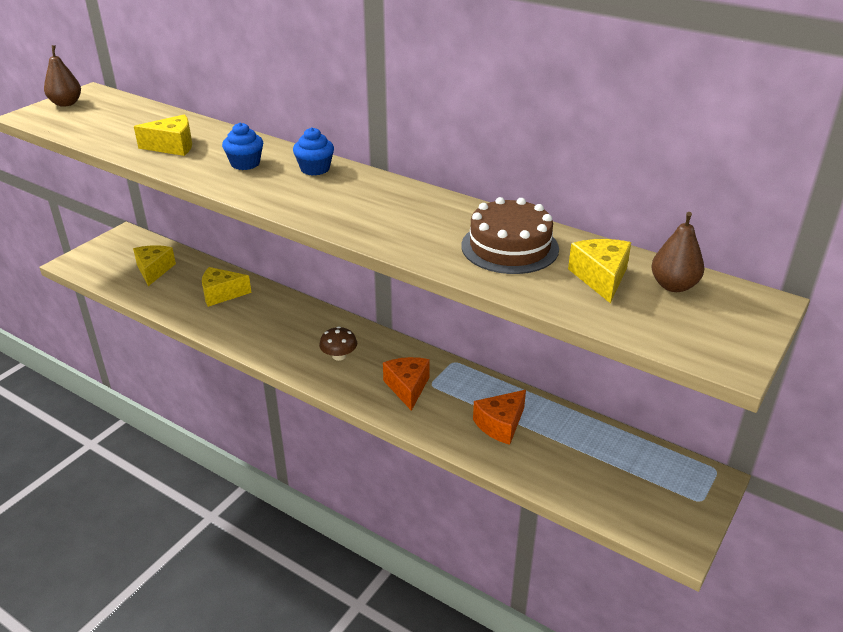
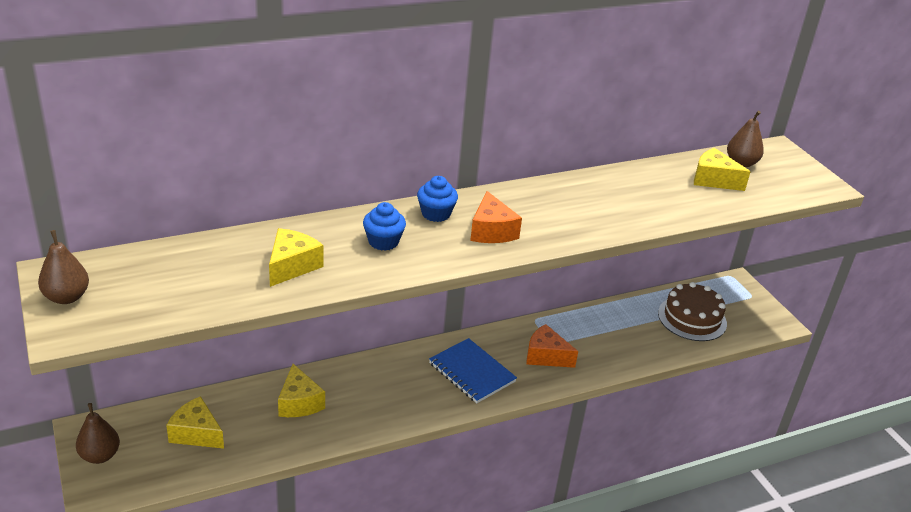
camera: 60 degrees left, 0 degrees up
(106, 249) = (100, 455): none -> brown pear
(221, 294) = (299, 403): yellow cheese -> yellow cheese turned 45 degrees counterclockwise
(339, 356) = (471, 372): brown mushroom -> blue notebook
(500, 425) = (624, 334): orange cheese -> orange cheese (491, 231)
(509, 247) = (648, 191): brown cake -> brown cake (692, 318)

